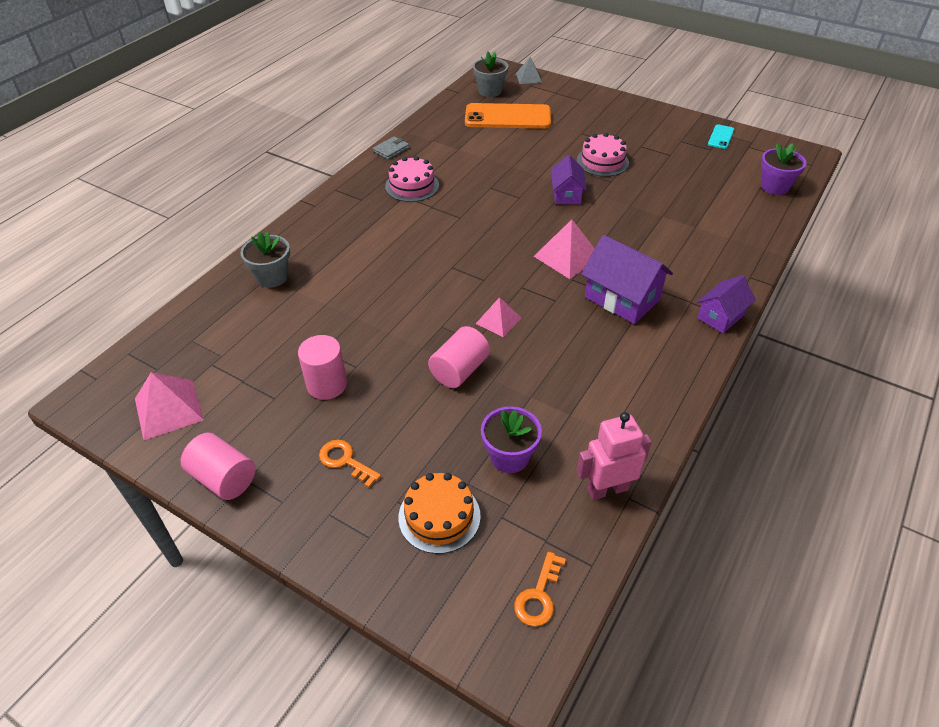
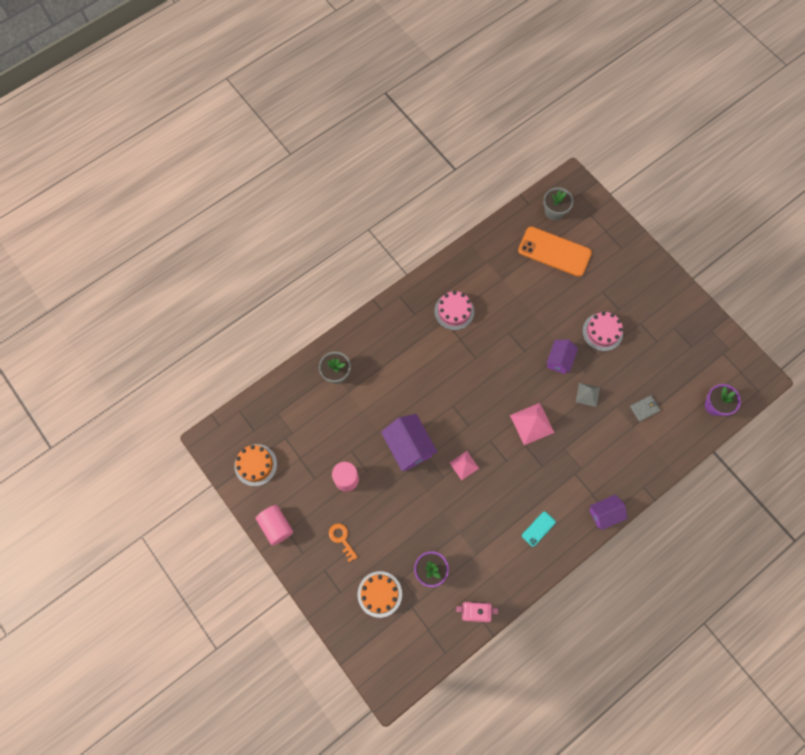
camera: 20 degrees right, 25 degrees up
(168, 409) = (255, 465): pink pyramid -> orange cake
(391, 150) = (452, 263): grey wallet -> grey wallet (644, 408)
(459, 370) = (425, 497): pink cylinder -> none
(529, 77) = (593, 202): grey pyramid -> grey pyramid (587, 394)
(538, 596) = (412, 659): orange key -> none
(622, 298) = (549, 475): purple house -> purple house (408, 447)
(720, 137) = (708, 334): turquoise phone -> turquoise phone (538, 528)

